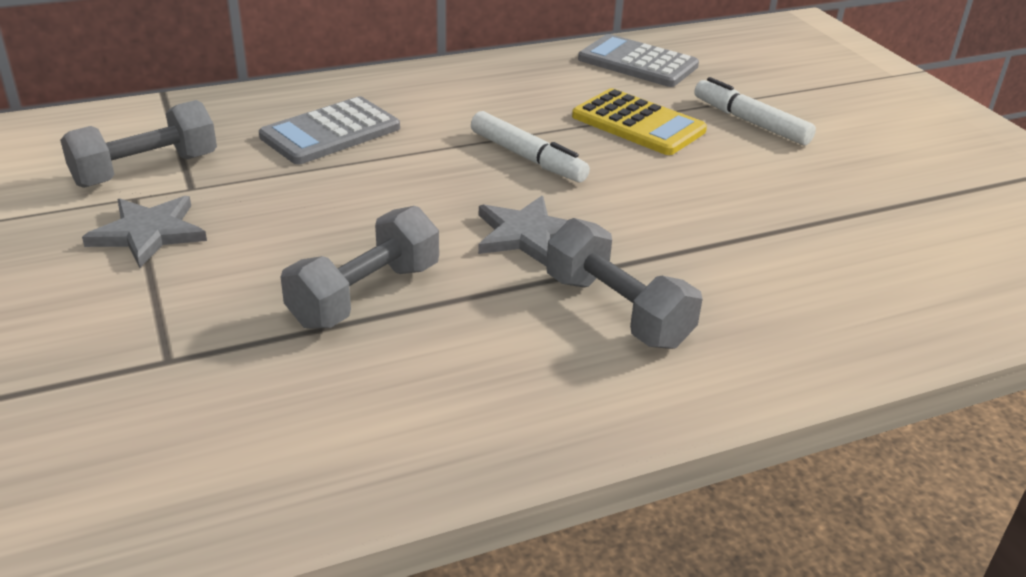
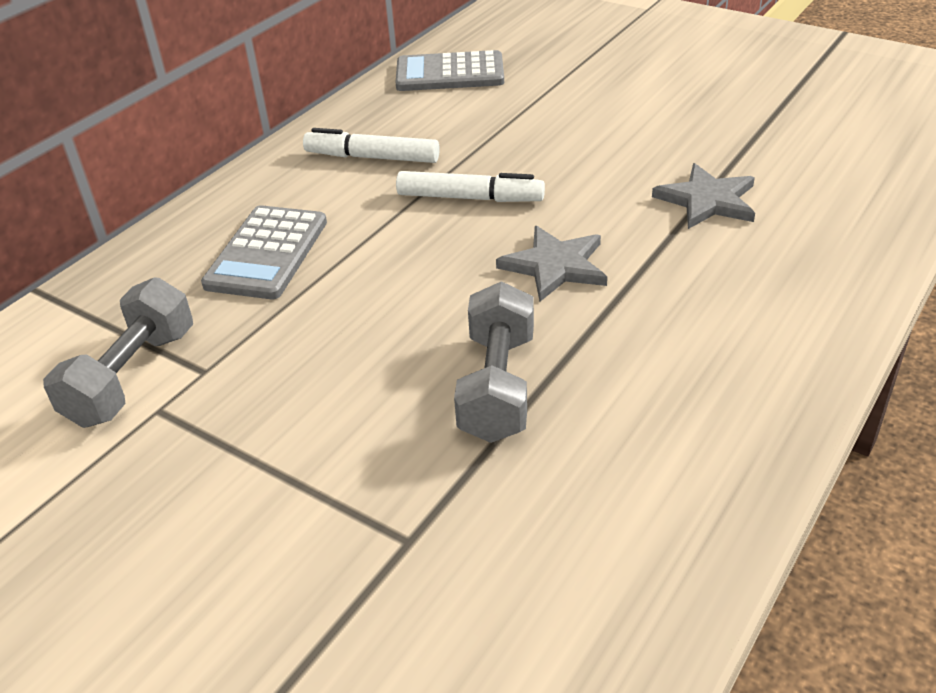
camera: 30 degrees left, 5 degrees up
(148, 233) = (223, 436): grey star -> grey star (707, 200)
(617, 311) = (699, 295): grey dumbbell -> none
(638, 124) = (518, 128): yellow calculator -> none
(751, 122) = (598, 91): white marker -> white marker (372, 157)

